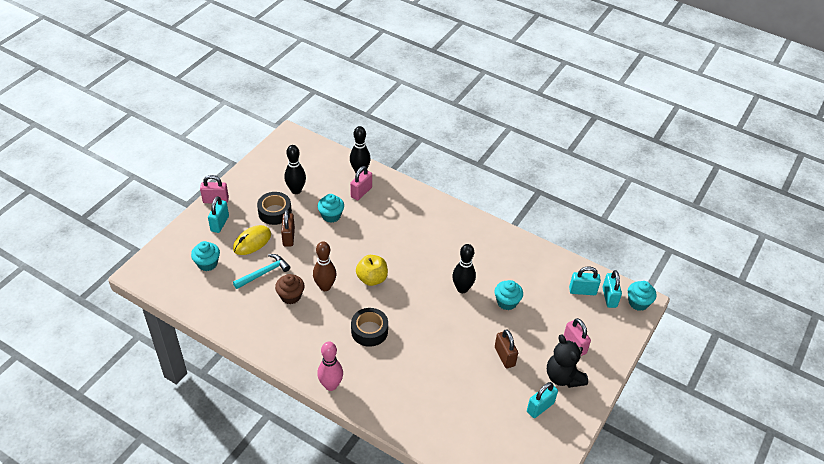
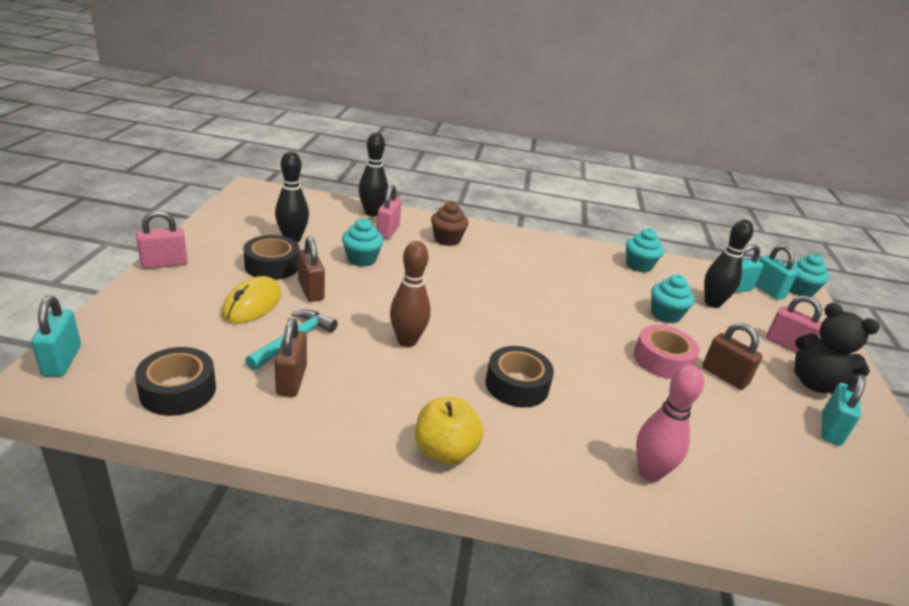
camera: 25 degrees left, 15 degrees down
(197, 293) = (178, 390): none -> black tape
(207, 263) = (182, 344): turquoise cupcake -> turquoise cupcake (638, 265)
(220, 223) = (183, 290): turquoise padlock -> turquoise padlock (62, 360)
(252, 299) = (291, 380): none -> brown padlock
(290, 296) = (358, 363): brown cupcake -> brown cupcake (447, 239)
(331, 385) = (514, 482): pink bowling pin -> pink bowling pin (649, 473)
(372, 279) = (470, 319): yellow apple -> yellow apple (445, 451)
(462, 289) = (599, 310): black bowling pin -> black bowling pin (712, 303)
(473, 335) = (662, 360): none -> pink tape

